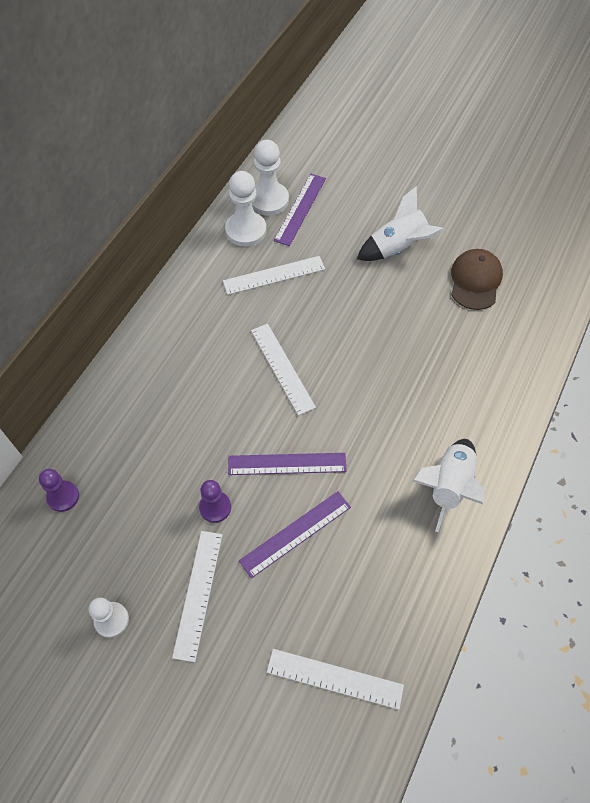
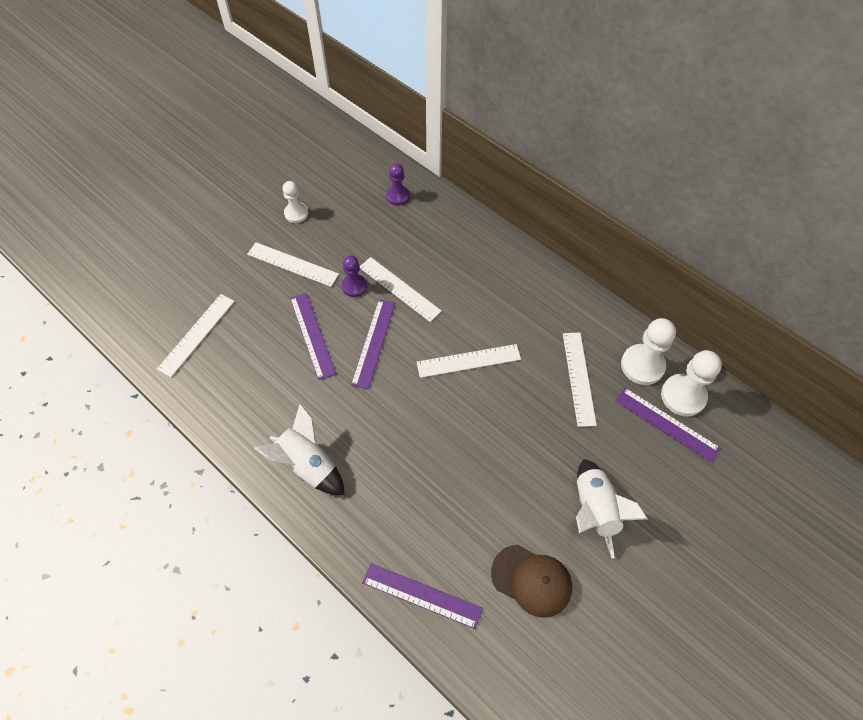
camera: 105 degrees right, 0 degrees up
(208, 457) = (399, 289): none -> white ruler
(524, 355) = (421, 595): none -> purple ruler

